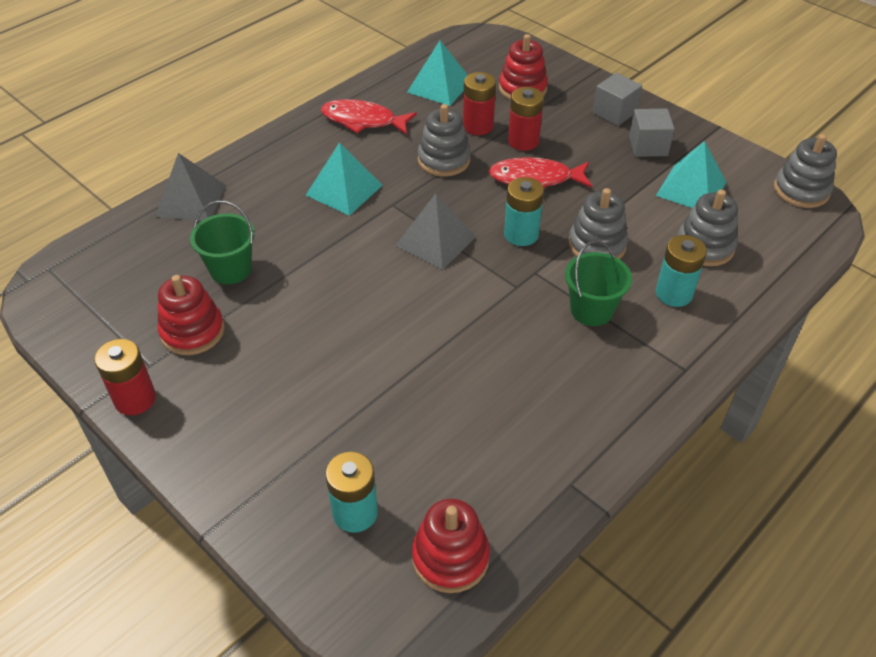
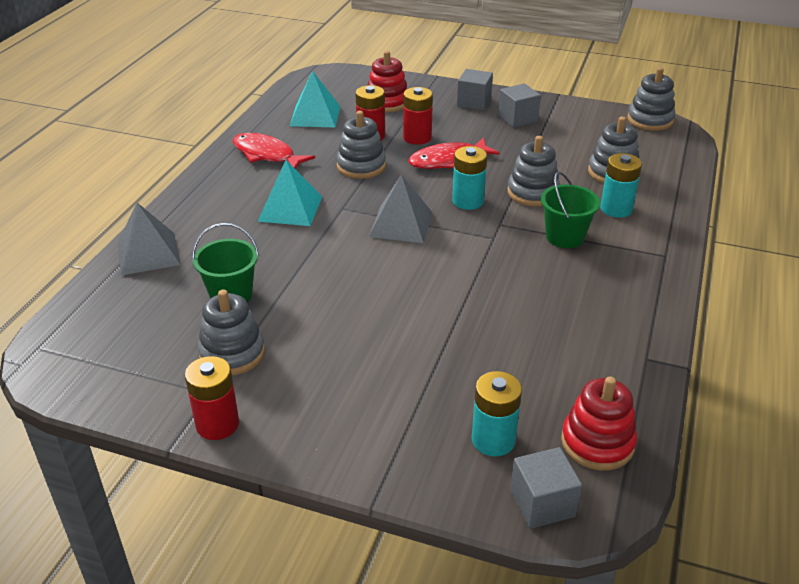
camera: 25 degrees left, 10 degrees down
(192, 331) = (232, 353): red stacking toy -> grey stacking toy
(352, 598) = (542, 503): none -> grey cube
(363, 121) = (267, 155): red fish -> red fish turned 45 degrees clockwise
(691, 188) = (572, 138): turquoise pyramid -> none

